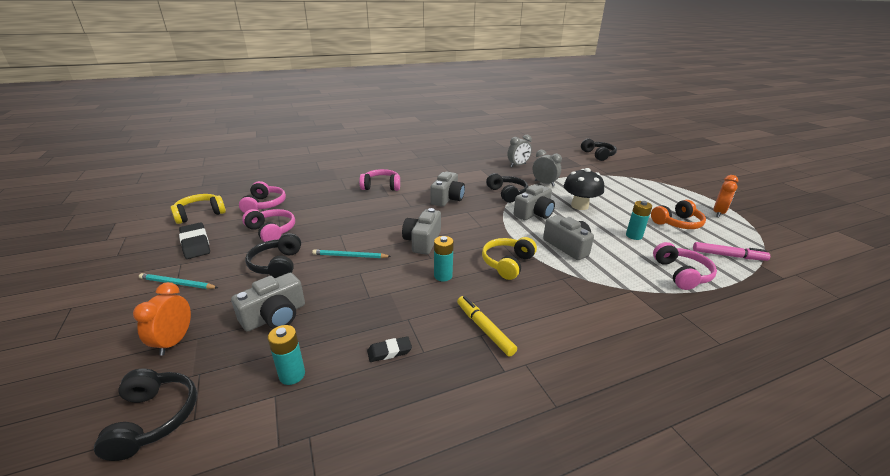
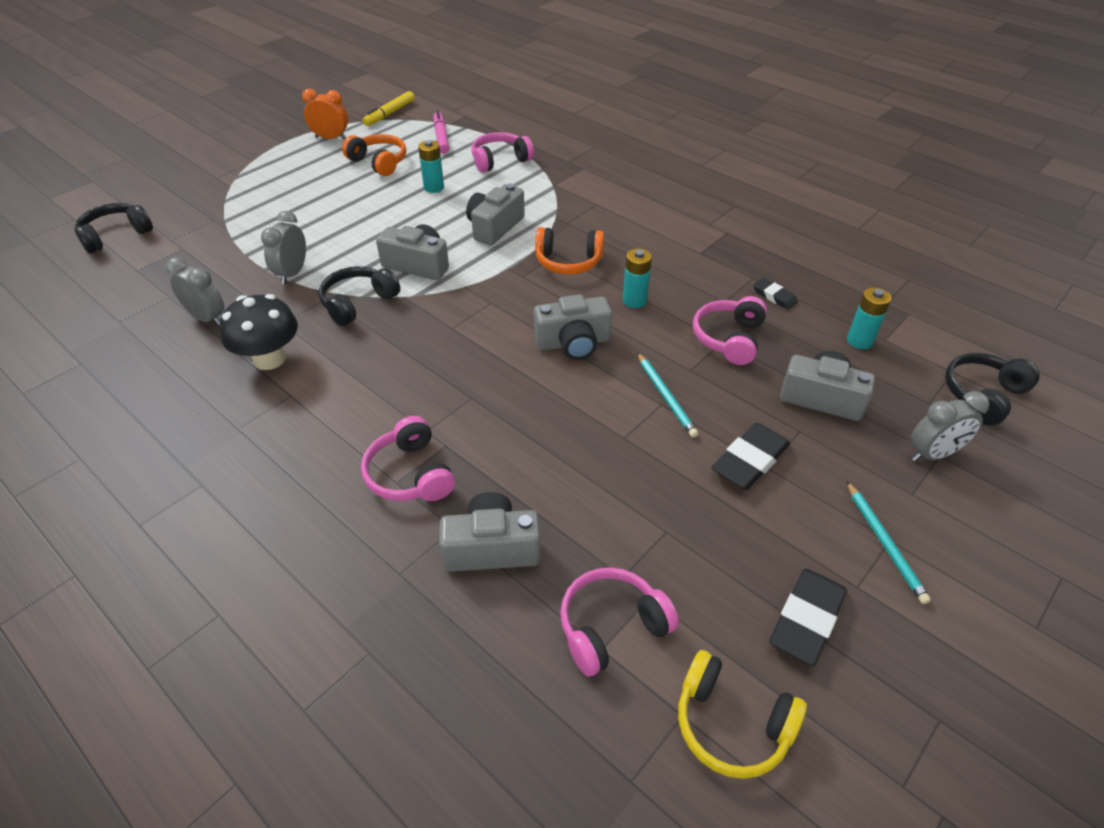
camera: 115 degrees left, 15 degrees up
(174, 341) = (933, 454): orange clock -> grey clock
(272, 231) = (684, 534): pink headphones -> pink headphones (728, 338)
(277, 265) = (750, 460): black headphones -> black eraser
(447, 198) = (416, 363): grey camera -> grey camera (492, 548)
(484, 329) = (691, 252): yellow marker -> yellow marker (390, 114)
(507, 263) = (568, 262): yellow headphones -> orange headphones
(579, 206) = (367, 231): black mushroom -> black mushroom (269, 359)

